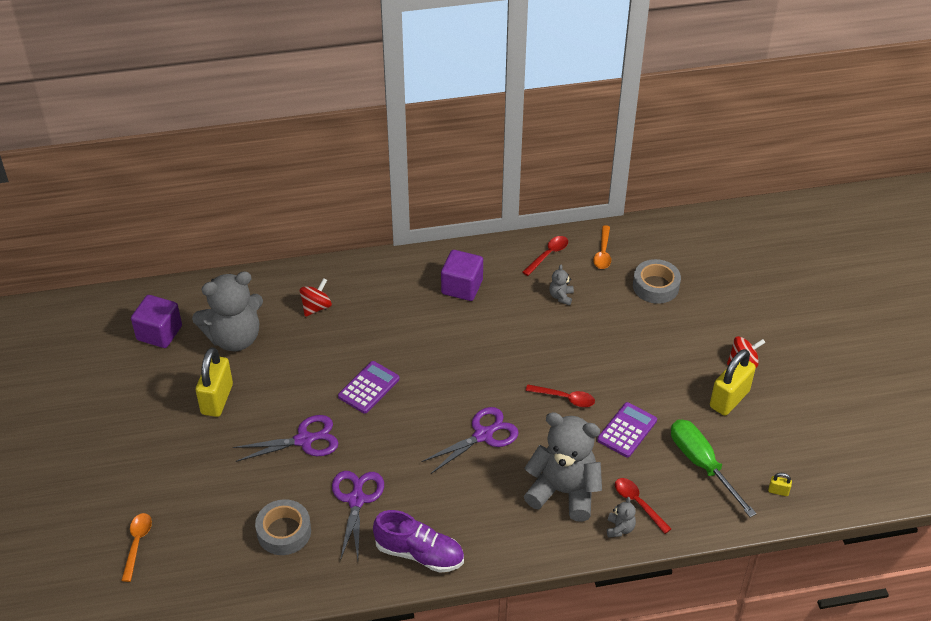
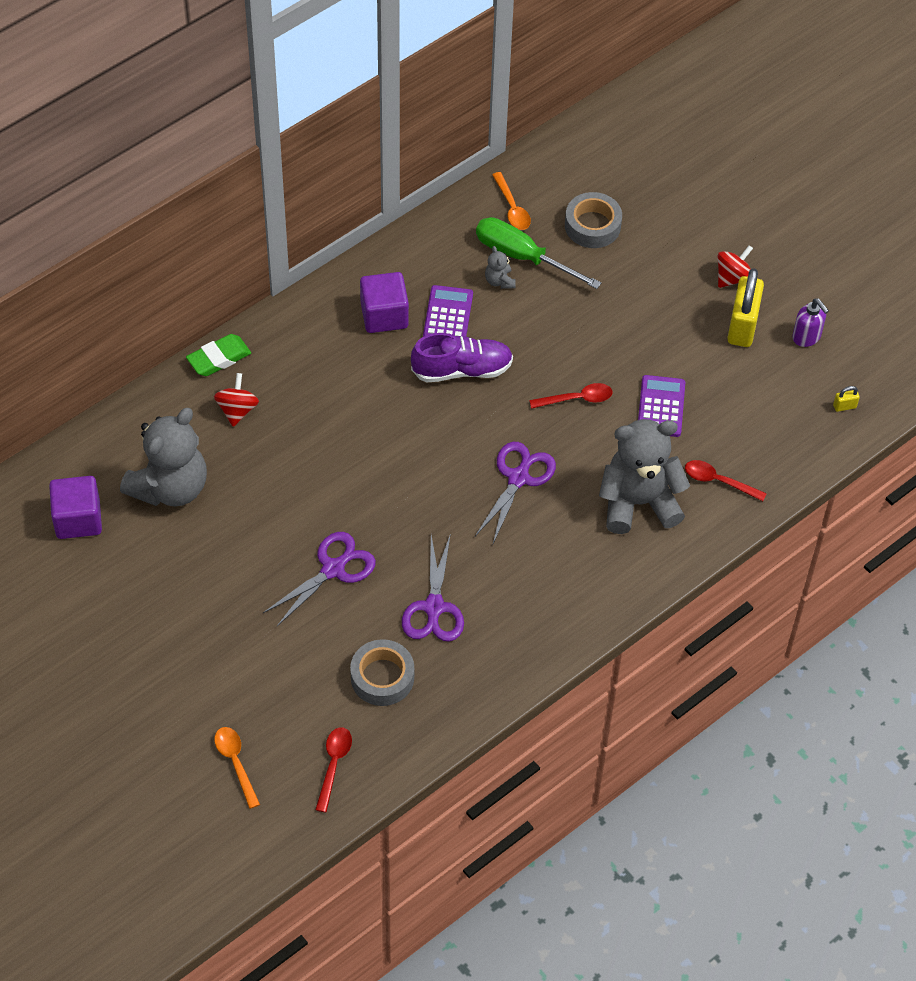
camera: 30 degrees left, 10 degrees up
(217, 399) = (203, 567): yellow padlock -> none
(328, 270) = (219, 358): none -> green eraser
(356, 499) = (434, 608): purple scissors -> purple scissors turned 150 degrees counterclockwise
(369, 388) = (362, 479): purple calculator -> purple calculator (448, 316)
(419, 553) = (536, 634): purple shoe -> purple shoe (462, 370)
(548, 255) = (454, 235): red spoon -> red spoon (333, 765)
(620, 528) = (716, 516): grey teddy bear -> none
(702, 464) = (756, 411): green screwdriver -> green screwdriver (522, 257)
(777, 427) = (806, 337): none -> purple soap dispenser

